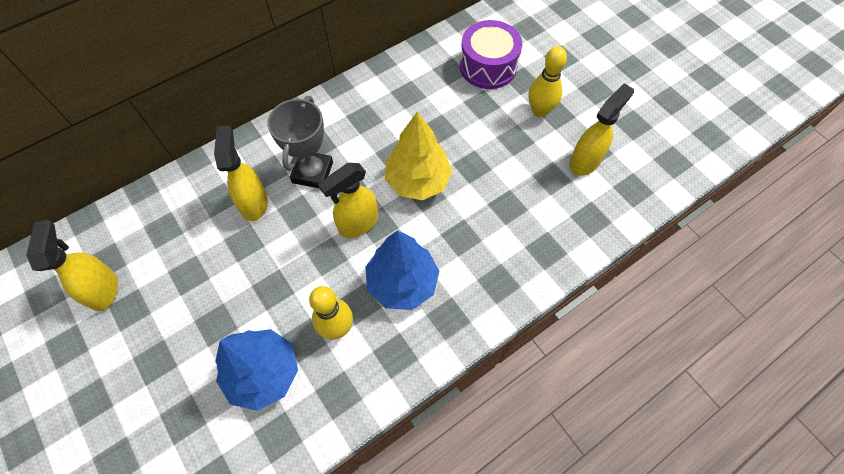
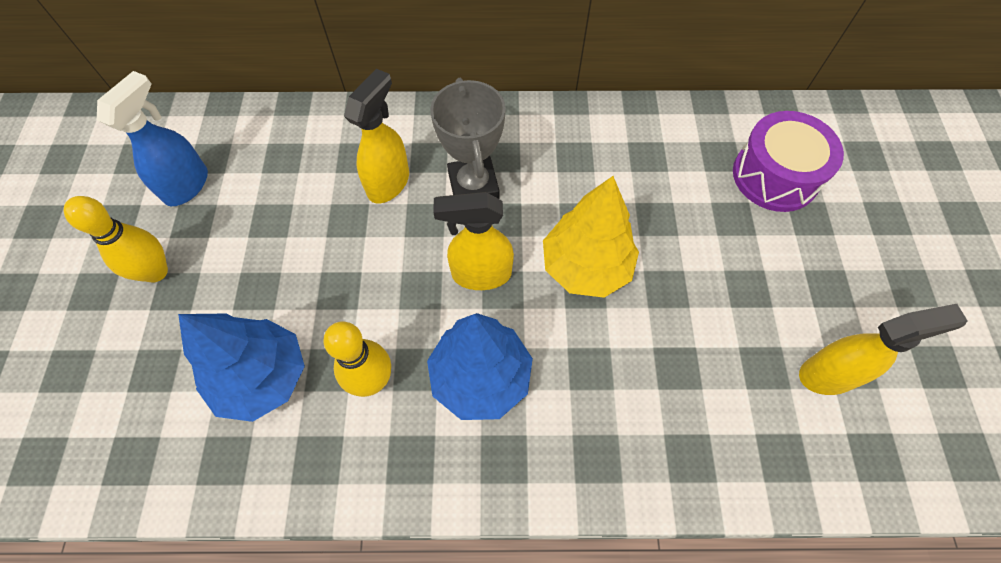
camera: 35 degrees right, 0 degrees up
(104, 289) = (187, 185): yellow spray bottle -> blue spray bottle
(312, 172) = (473, 185): grey trophy -> grey trophy turned 60 degrees counterclockwise
(539, 111) = (808, 270): yellow bowling pin -> yellow bowling pin (156, 272)

